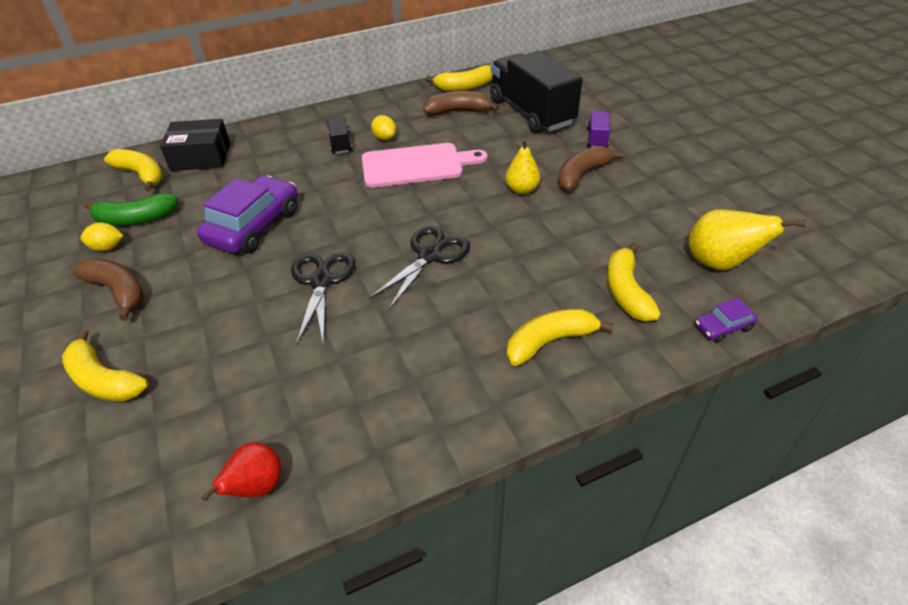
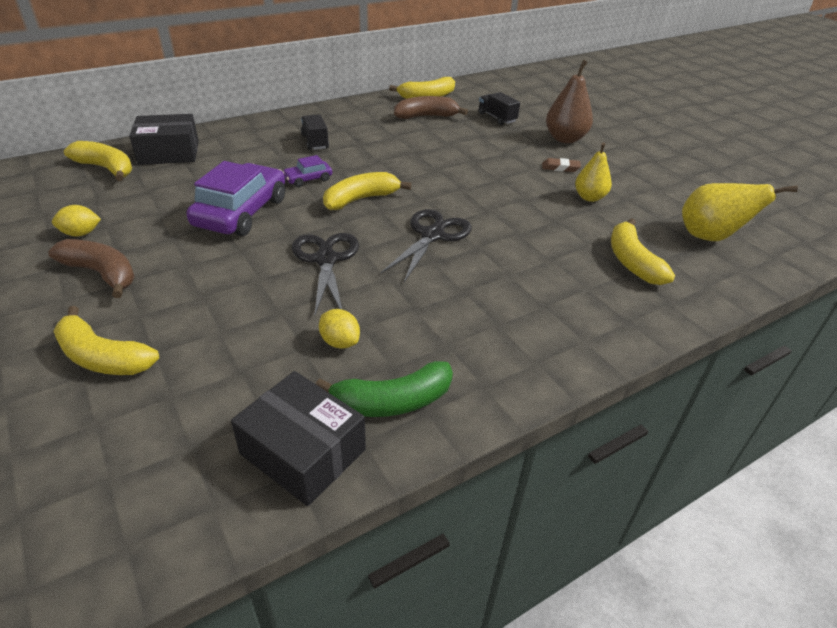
camera: 10 degrees left, 5 degrees down
(136, 219) = (108, 207): green banana -> green banana (392, 402)
(256, 487) = (303, 451): red pear -> black box
(384, 138) = (359, 137): yellow lemon -> yellow lemon (340, 342)
(416, 165) = (397, 160): pink cutting board -> none
(522, 190) = (507, 180): yellow pear -> yellow pear (589, 197)
(531, 112) = (497, 118): black truck -> black truck, size x0.44
(550, 342) = (573, 306): yellow banana -> yellow banana (361, 199)
(582, 175) = (560, 168): brown banana -> brown eraser
(596, 138) = (565, 139): purple truck -> brown pear
(723, 327) = (731, 289): purple car -> purple car (308, 179)

